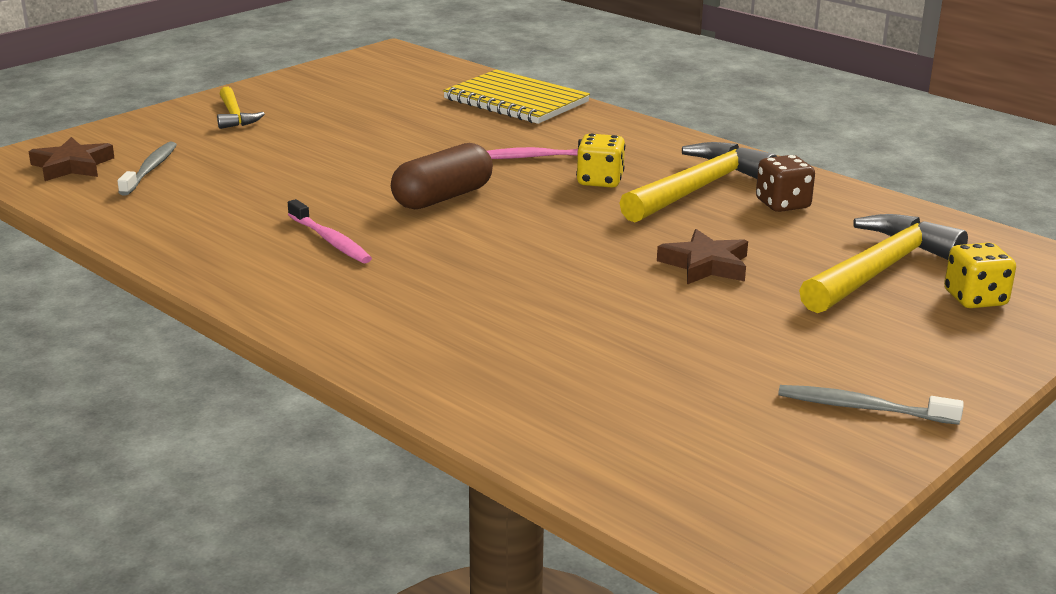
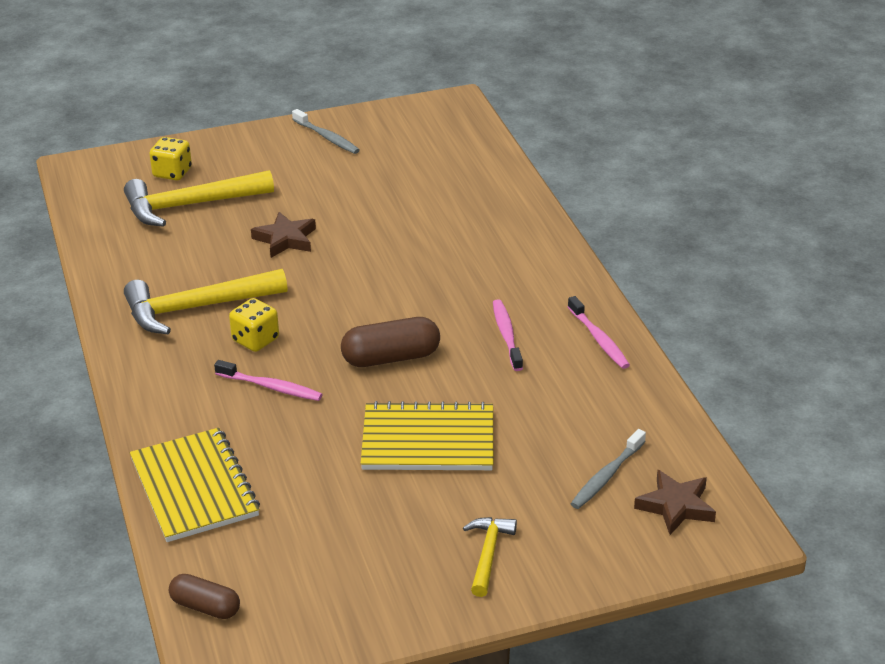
camera: 150 degrees left, 10 degrees up
(213, 260) = (599, 339): none -> pink toothbrush
(344, 157) = (428, 440): none -> yellow notebook
(429, 64) = (205, 607): none -> brown capsule
(782, 204) = (162, 274): brown dice -> none

